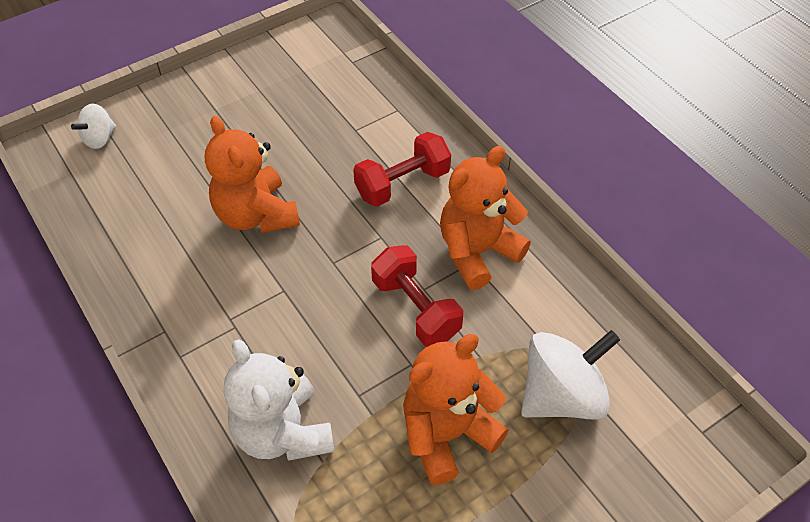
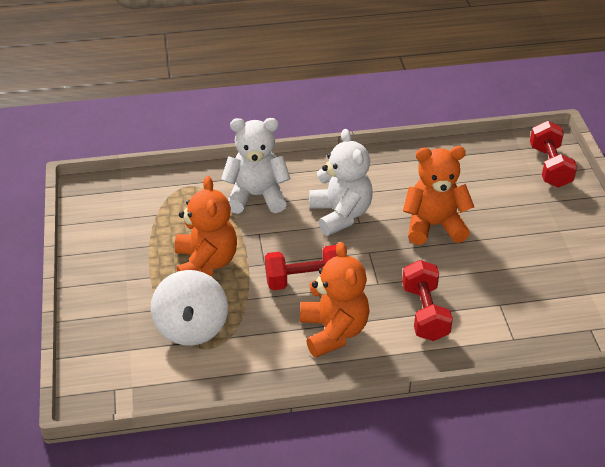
camera: 115 degrees right, 10 degrees down
(100, 138) = (550, 166): white spinning top -> red dumbbell
(278, 315) = (340, 214): none -> white teddy bear

